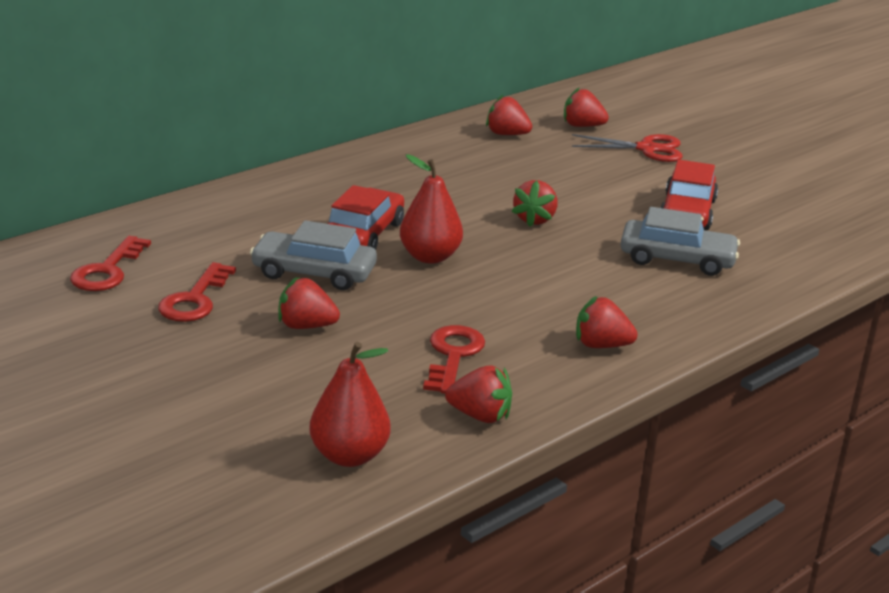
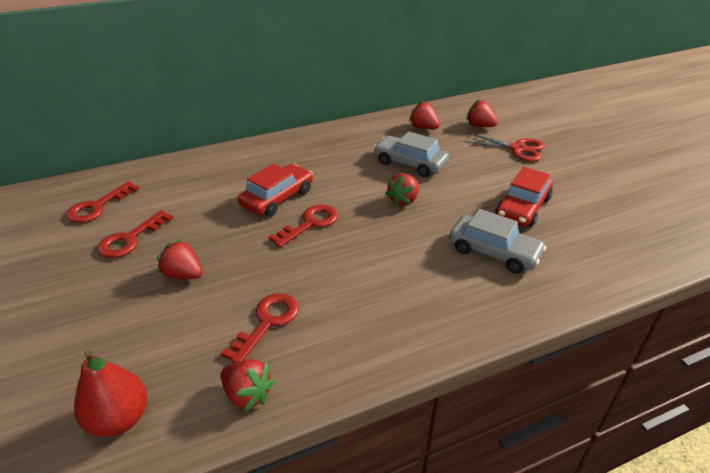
camera: 20 degrees right, 10 degrees up
(314, 272) = (223, 226): grey car -> grey car (410, 163)
(430, 257) = (310, 224): red pear -> red key
(601, 345) = (388, 333): red strawberry -> none

